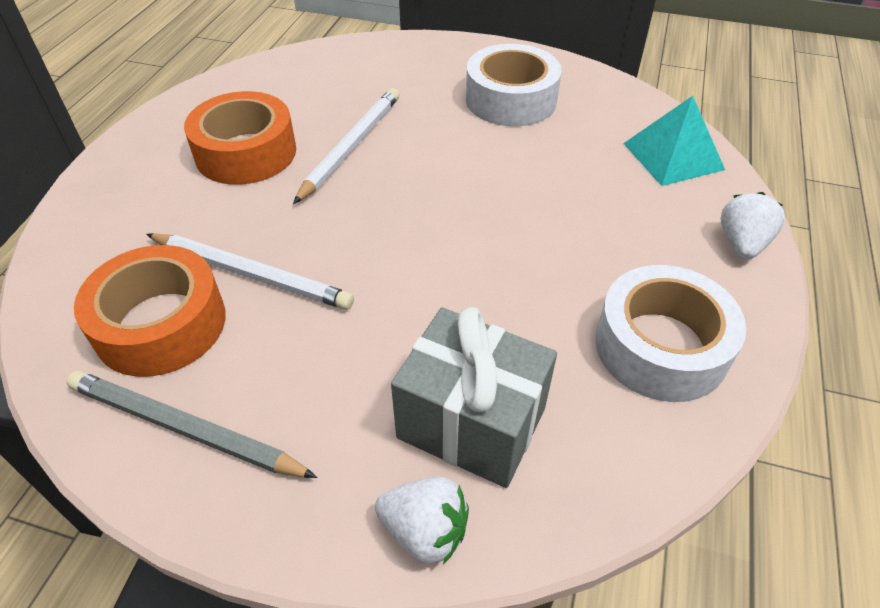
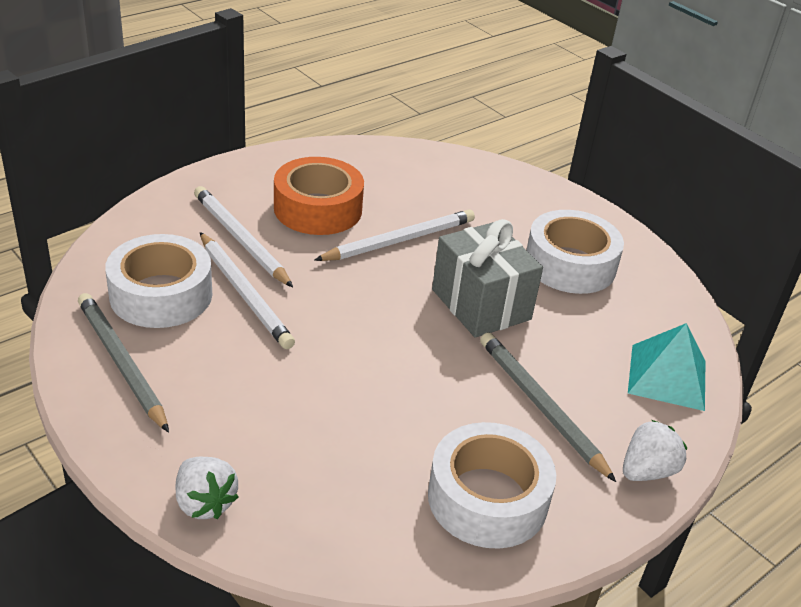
camera: 30 degrees right, 10 degrees down
(161, 324) = (161, 295): orange tape -> white tape
(195, 220) = (241, 239): none -> white pencil
(471, 423) = (296, 463): grey gift -> grey gift (481, 304)
(614, 234) = (541, 406): none -> grey pencil

